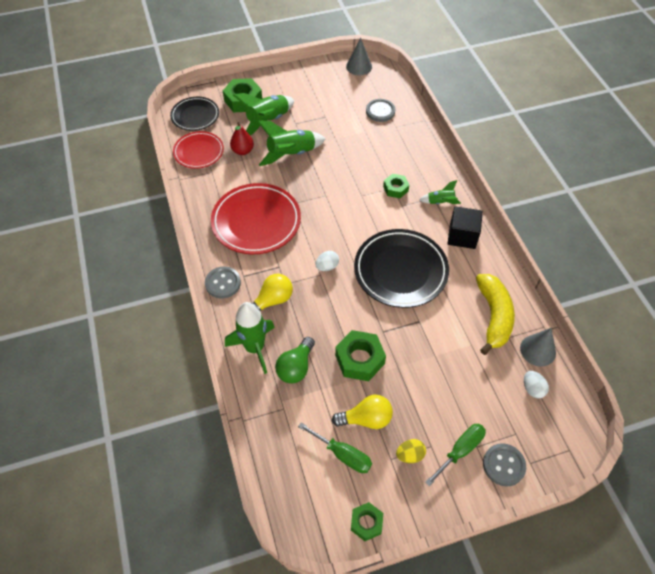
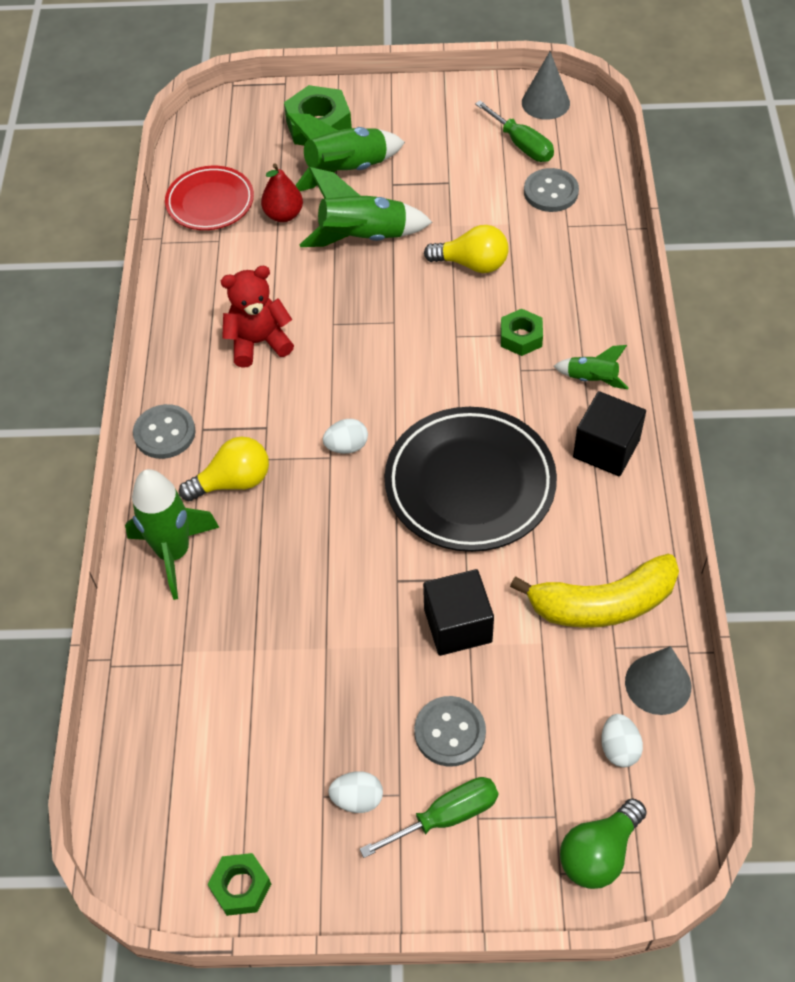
camera: 20 degrees right, 0 degrees up
(195, 116) = (228, 138): black plate -> none
(256, 222) = (259, 342): red plate -> red teddy bear
(296, 367) = (228, 602): green light bulb -> green light bulb (599, 853)
(343, 455) = (247, 766): green screwdriver -> green screwdriver (521, 145)
(359, 359) = (338, 617): green nut -> none
(366, 419) = (309, 718): yellow light bulb -> yellow light bulb (472, 264)
(410, 455) = (357, 799): yellow egg -> white egg
(424, 347) = (457, 625): none -> black cube
(493, 316) = (603, 604): yellow banana -> yellow banana turned 60 degrees clockwise
(503, 465) = (511, 863): grey button -> grey button (450, 732)

